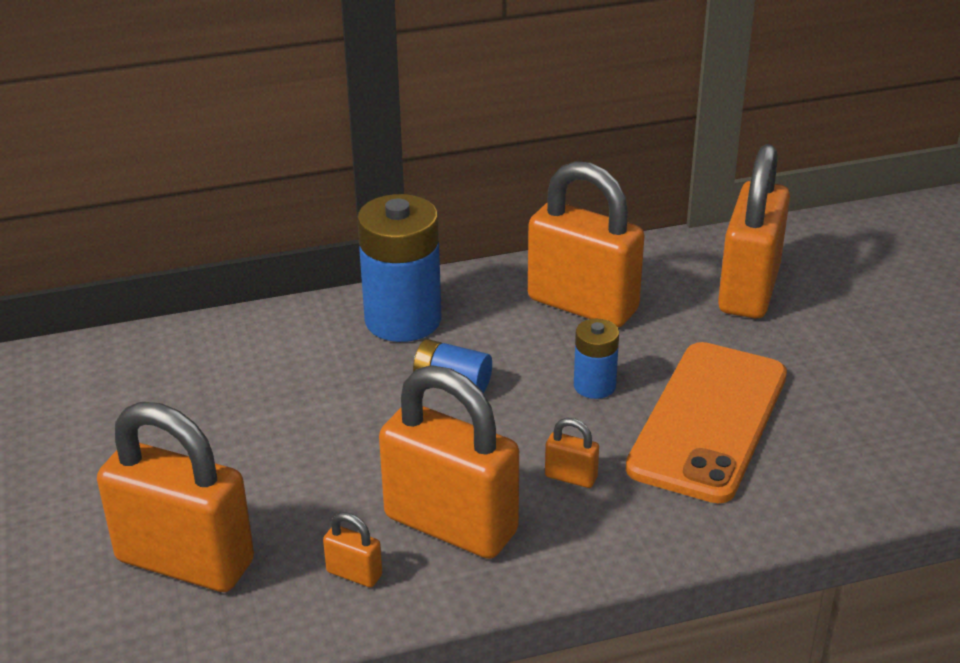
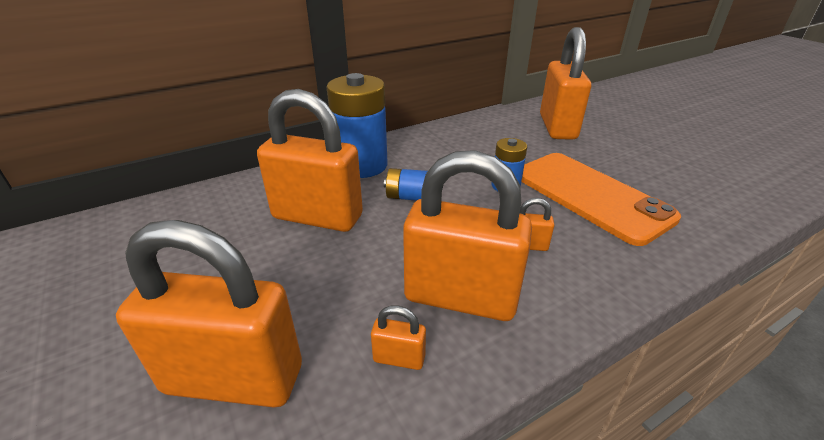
camera: 15 degrees left, 0 degrees up
(583, 305) = (470, 144): orange padlock -> orange padlock (317, 217)
(708, 421) = (590, 196): orange phone -> orange phone turned 45 degrees counterclockwise

